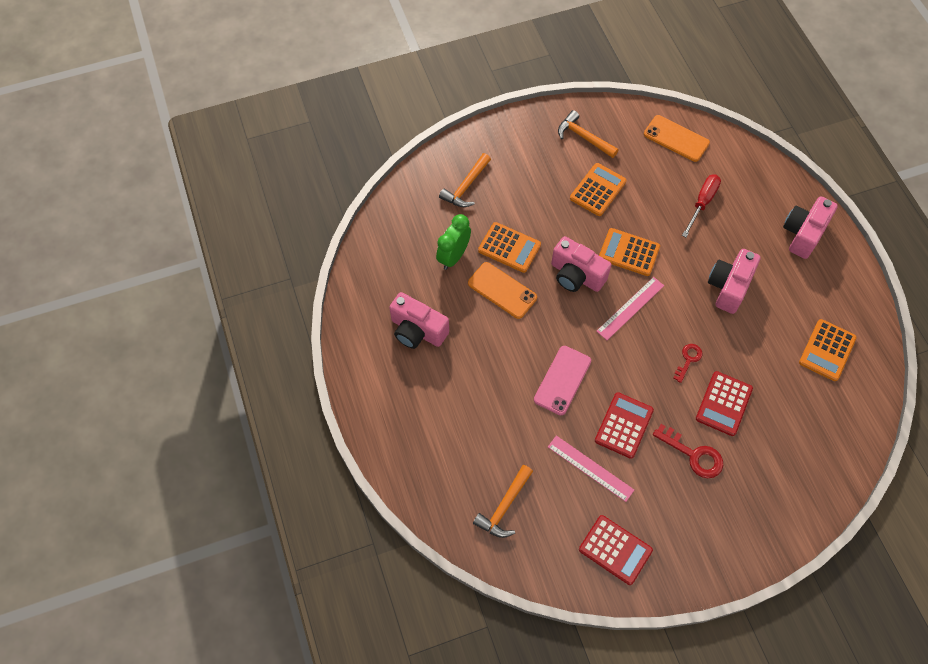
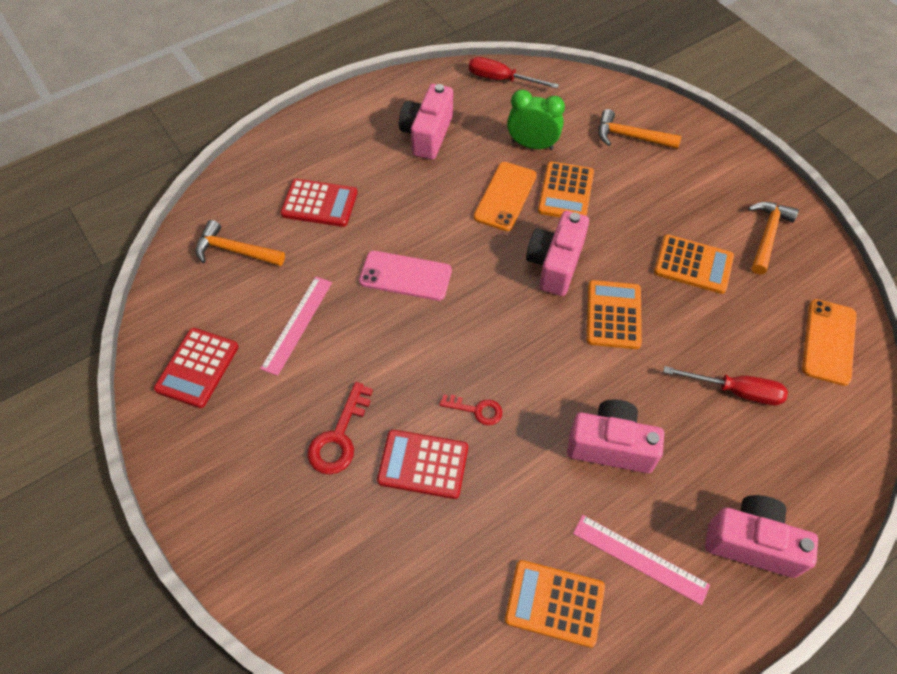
camera: 75 degrees right, 5 degrees down
(370, 258) = (501, 79): none -> red screwdriver
(624, 425) = (361, 350): red calculator -> red calculator (319, 203)
(630, 308) = (530, 330): pink ruler -> pink ruler (640, 558)

